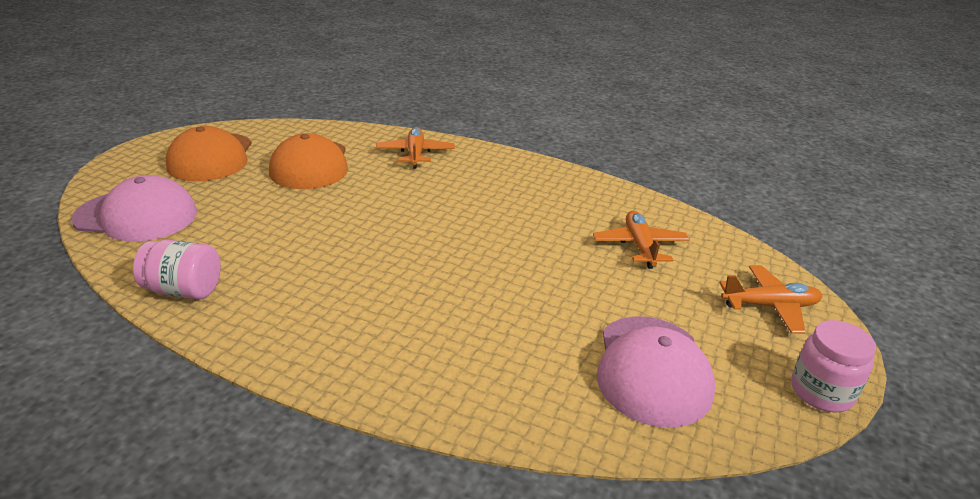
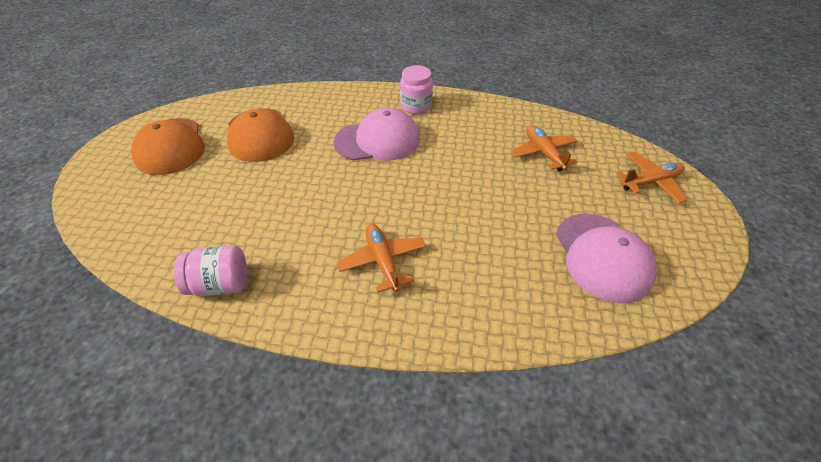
camera: 15 degrees left, 15 degrees up
(137, 216) = (137, 221): pink cap -> pink cap (378, 140)
(415, 154) = (339, 106): orange plane -> orange plane (383, 261)
(821, 392) = (712, 243): pink jar -> pink jar (416, 106)

